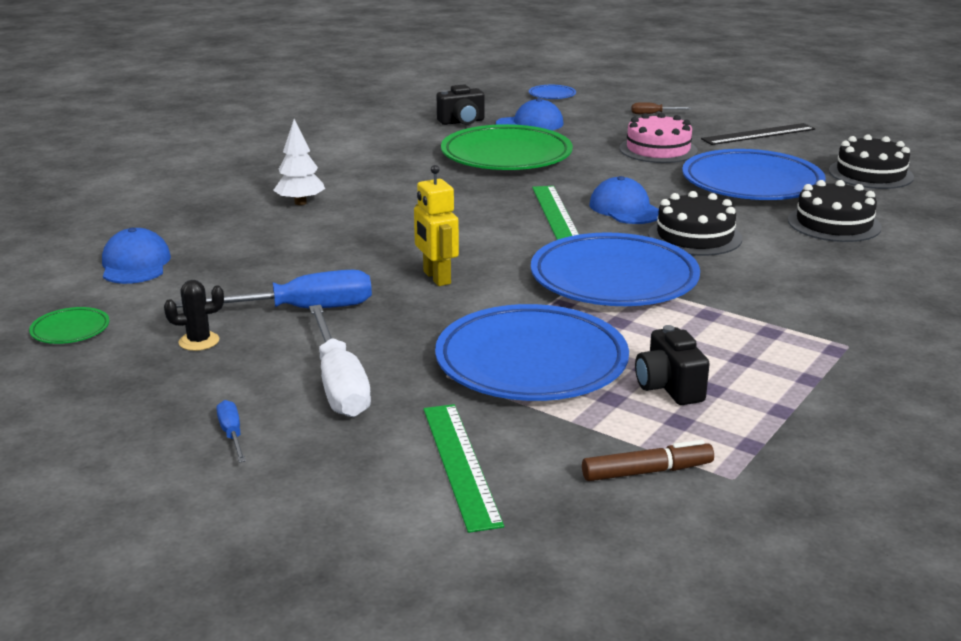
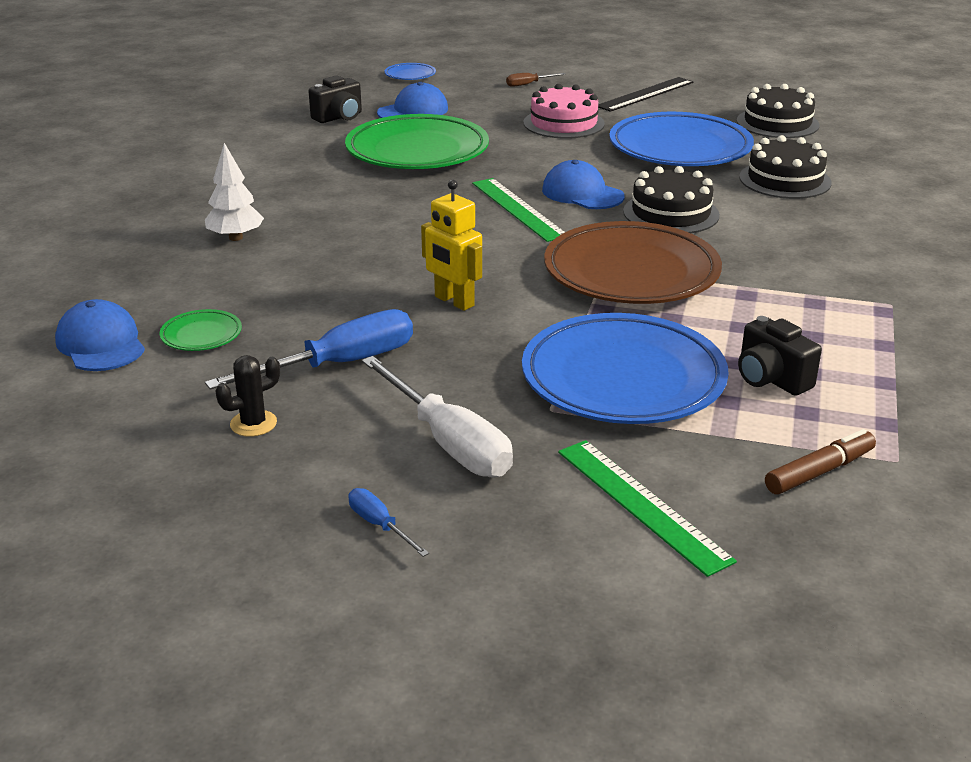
camera: 20 degrees left, 5 degrees up
(70, 330) = (88, 440): green plate -> green plate (201, 335)
(614, 279) = (631, 273): blue plate -> brown plate

